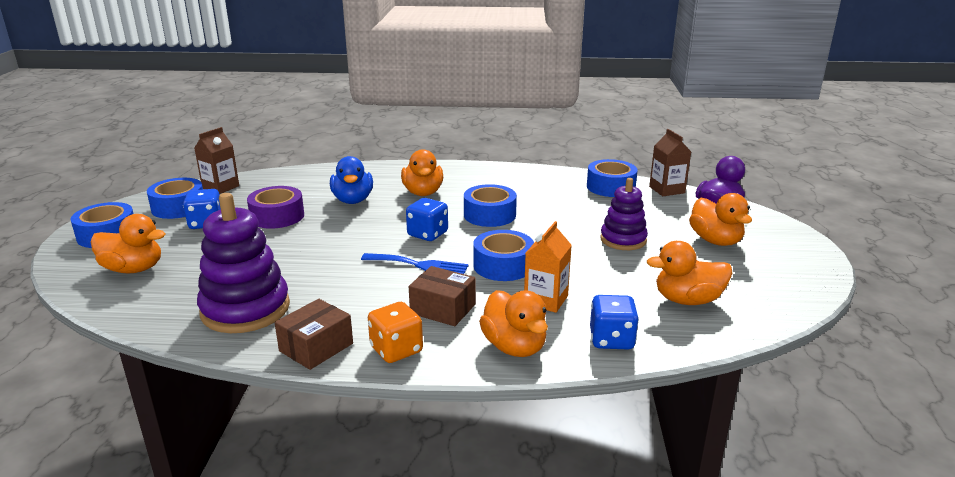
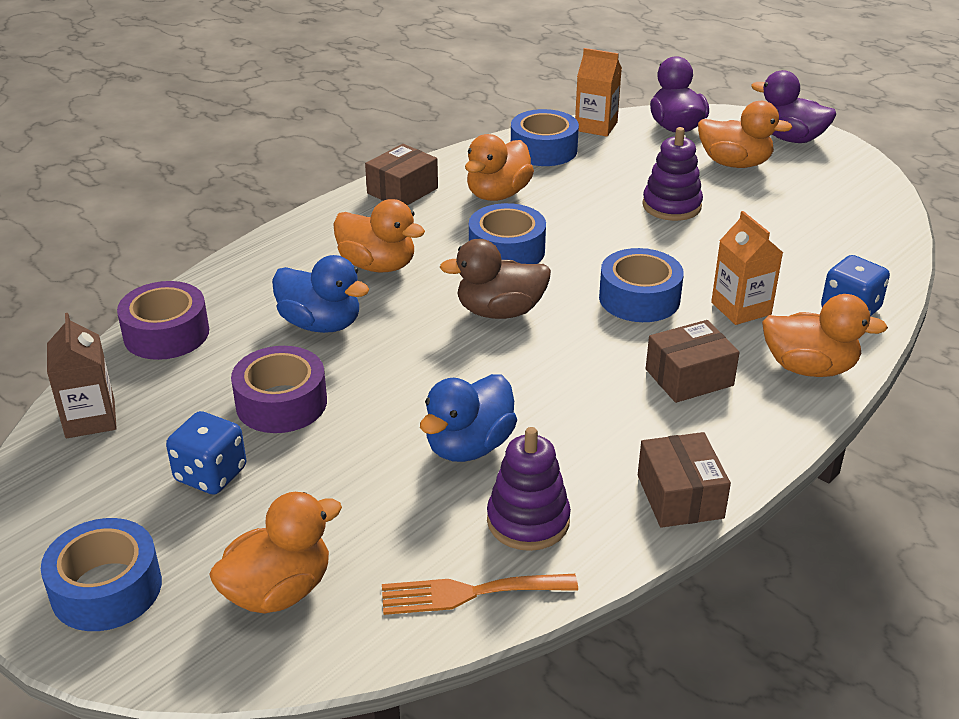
camera: 50 degrees left, 10 degrees up
(169, 315) = (469, 593): none -> orange fork
(178, 207) = (106, 484): blue tape -> none
(245, 309) = (528, 521): purple stacking toy -> purple stacking toy, size x0.63
(294, 270) = (469, 446): none -> blue duck
(300, 176) = (166, 334): none -> purple tape
(396, 350) = (742, 443): orange dice -> none
(419, 265) = (571, 350): blue fork -> none
(427, 234) = (500, 312): blue dice -> brown duck
(501, 172) = (402, 191): none -> brown box
(667, 190) = (596, 126): brown carton -> orange carton
(687, 300) = (824, 236): orange duck -> orange duck (498, 194)
(790, 247) = (790, 138): none -> purple duck

